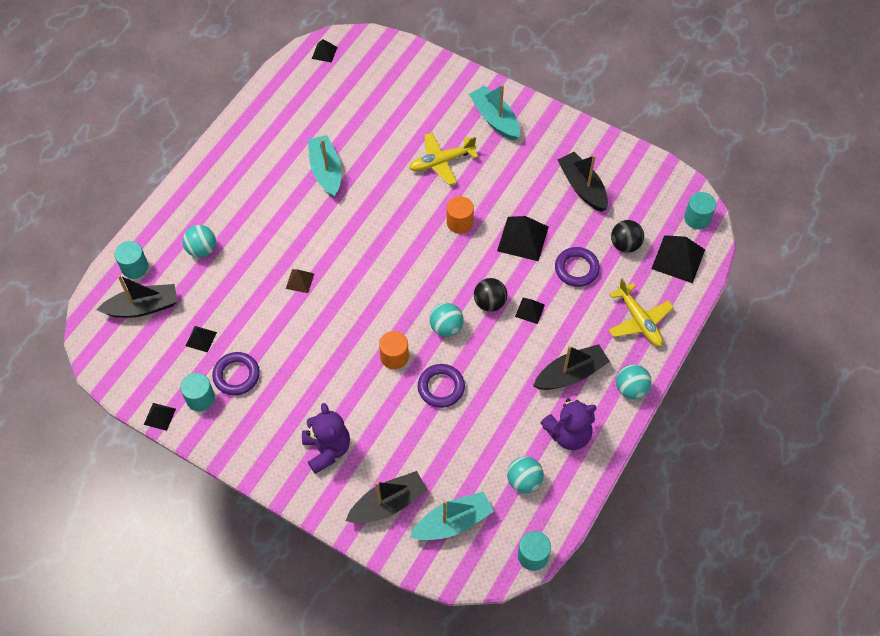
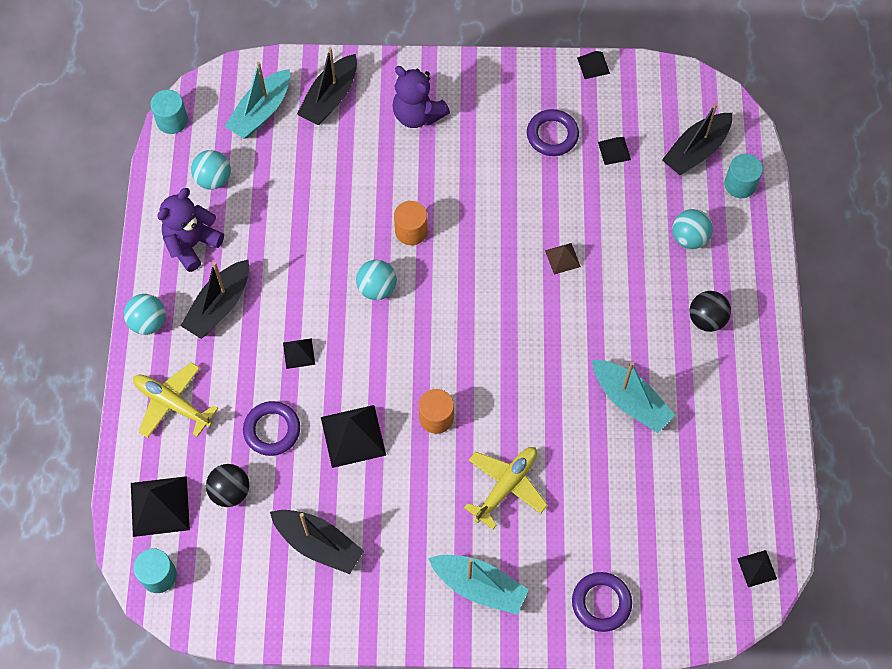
camera: 150 degrees right, 5 degrees up
(200, 398) = (569, 98): turquoise cylinder -> none
(441, 387) = (345, 225): purple ring -> purple ring (601, 603)
(489, 303) = (347, 339): black ball -> black ball (706, 319)

